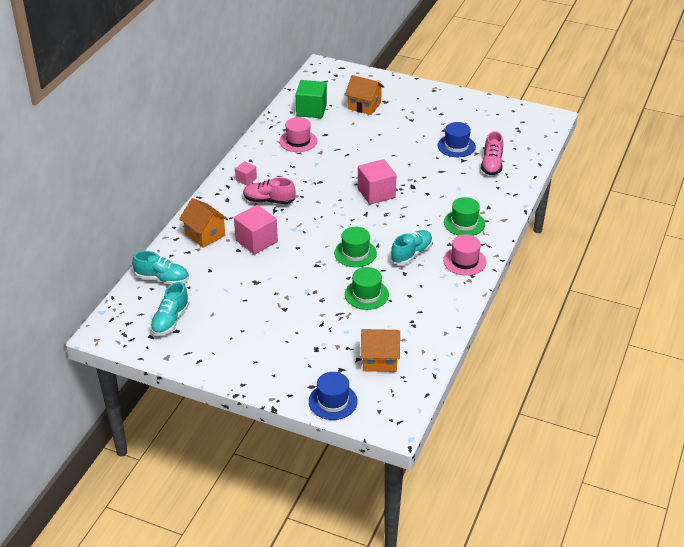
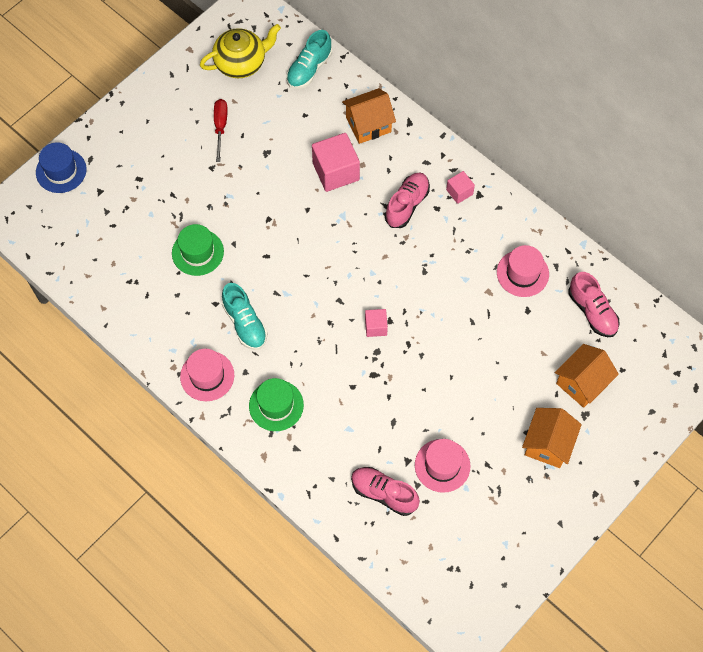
camera: 110 degrees right, 25 degrees up
(170, 320) = (241, 63): turquoise shoe -> yellow teapot
(242, 314) = (220, 127): none -> red screwdriver
(311, 110) = (592, 311): green cube -> pink shoe
(355, 253) = (272, 265): green hat -> none
(376, 193) = (376, 327): pink cube -> pink cube, size x0.53
(379, 360) = (95, 230): orange house -> orange house (548, 444)
(456, 146) = (442, 465): blue hat -> pink hat

